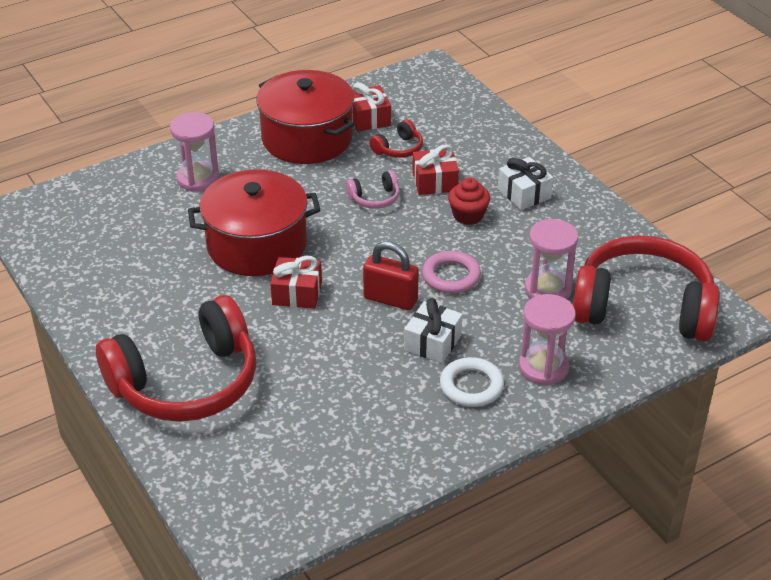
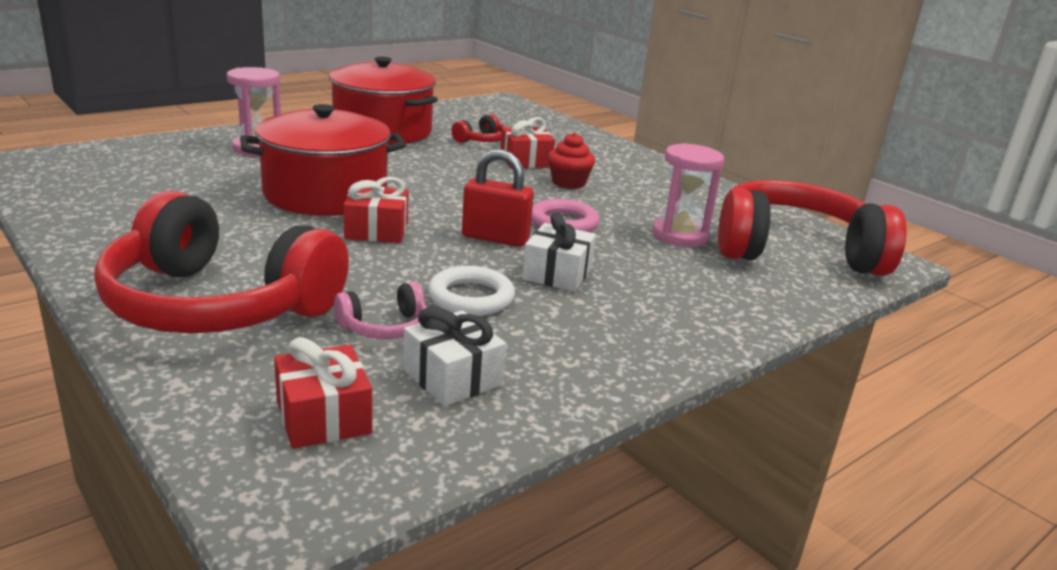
camera: 10 degrees left, 15 degrees down
(187, 383) = (218, 305): red headphones -> red headphones turned 60 degrees clockwise
(368, 118) = (447, 122): red gift -> red gift (323, 417)
(375, 198) = (462, 168): pink headphones -> pink headphones (384, 327)
(471, 386) = (620, 312): white ring -> white ring (471, 297)
(524, 193) = (623, 171): white gift -> white gift (452, 377)
(543, 367) = (705, 297): pink hourglass -> none

